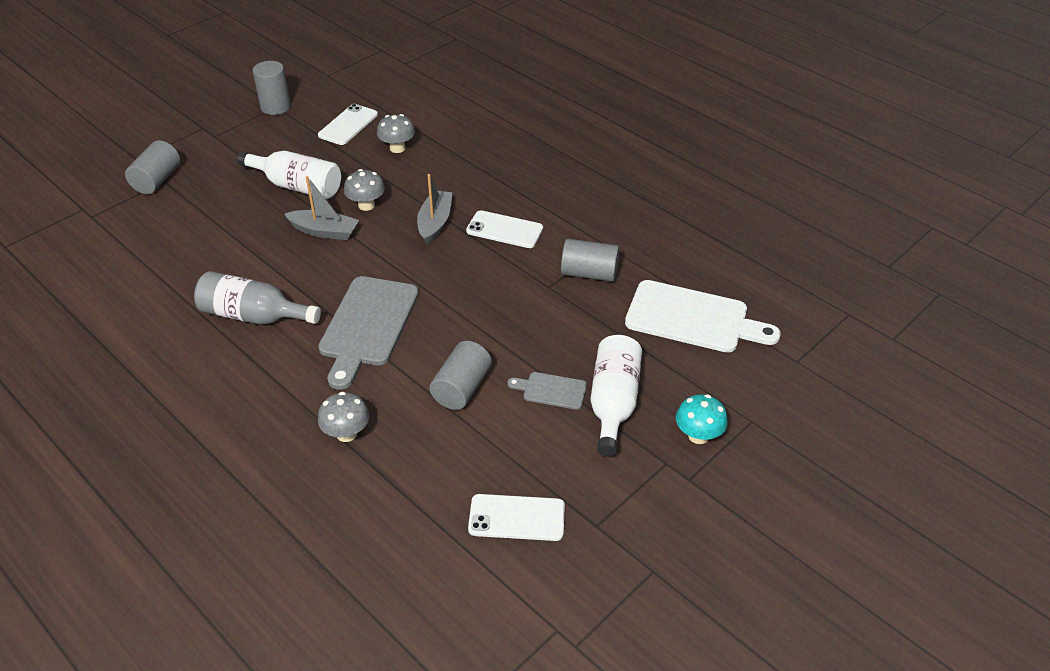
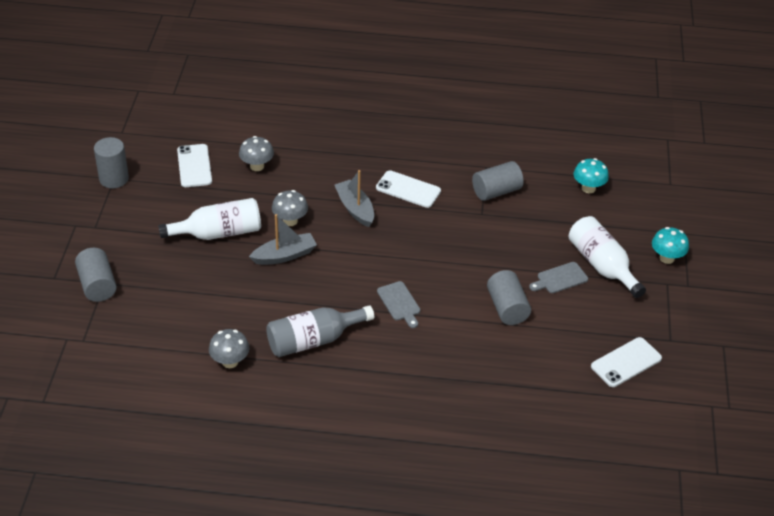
camera: 40 degrees left, 0 degrees up
(346, 433) = (473, 376): grey mushroom -> grey mushroom (230, 361)
(367, 326) = (399, 303): grey cutting board -> grey cutting board, size x0.49
(504, 230) = (408, 189): white phone -> white phone turned 45 degrees clockwise
(693, 318) = (588, 188): white cutting board -> turquoise mushroom

